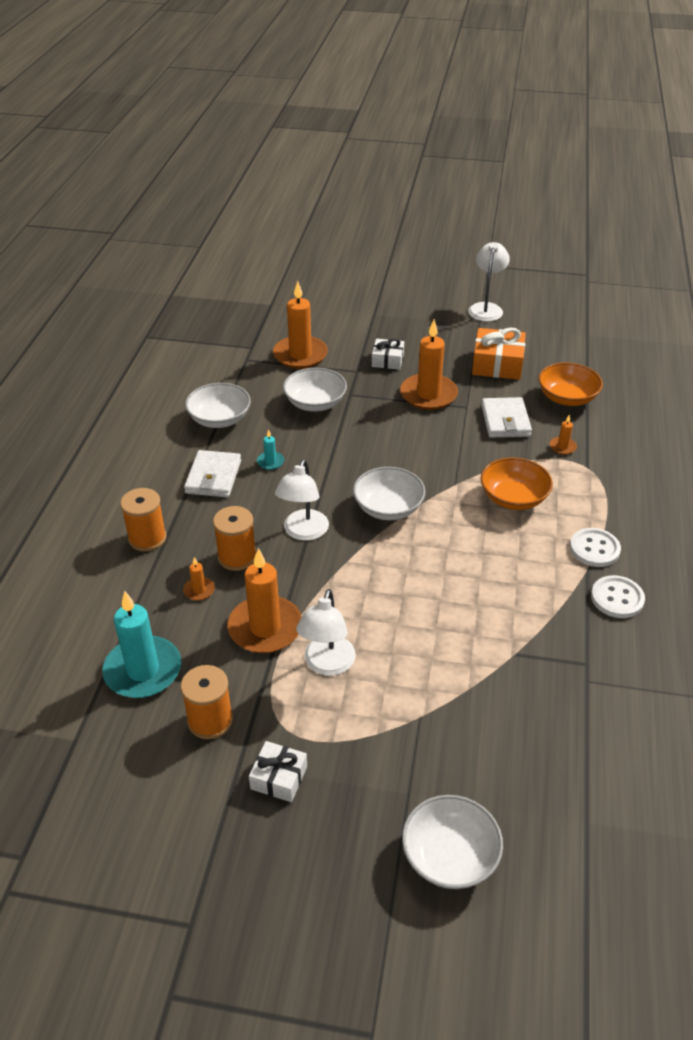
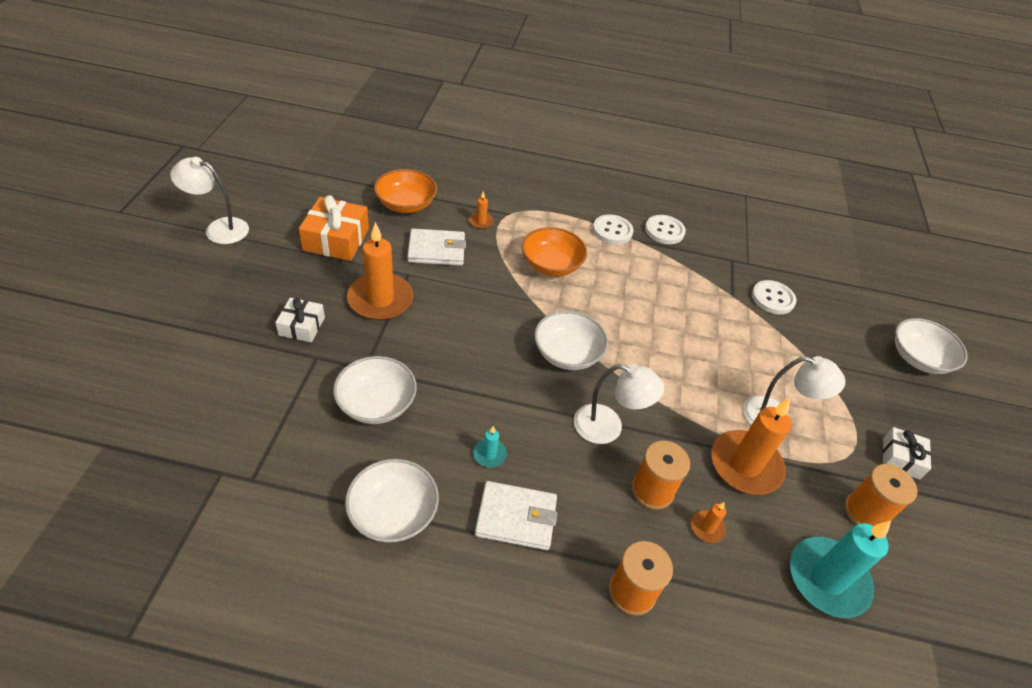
camera: 95 degrees left, 5 degrees up
(300, 355) = (261, 413): orange candle -> none
(523, 697) = (772, 298): none -> white button

